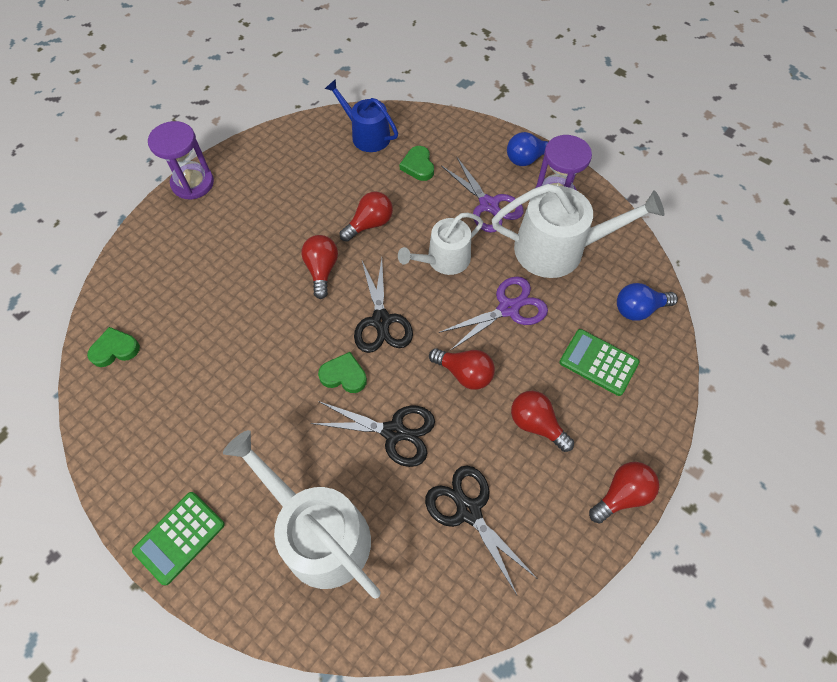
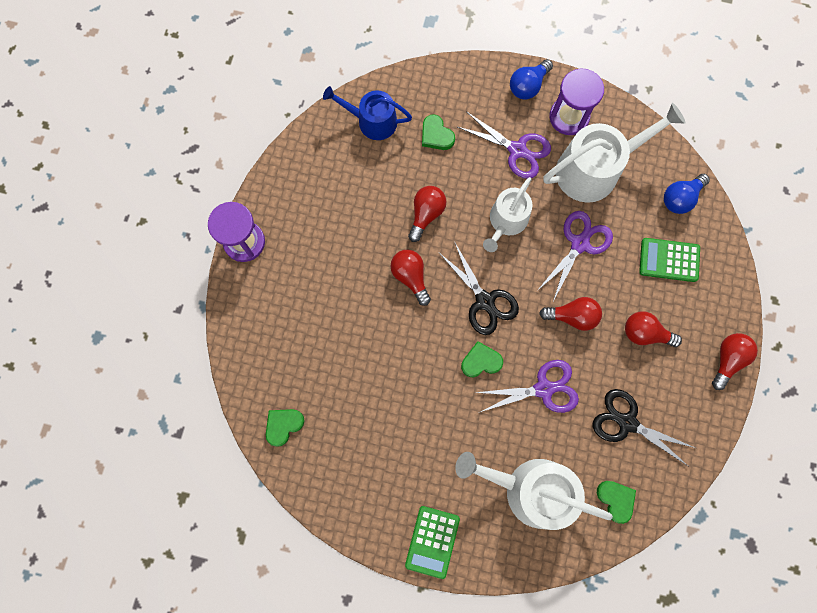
camera: 25 degrees left, 15 degrees up
(394, 432) = (543, 389): black scissors -> purple scissors
(410, 594) = (616, 500): none -> green heart

